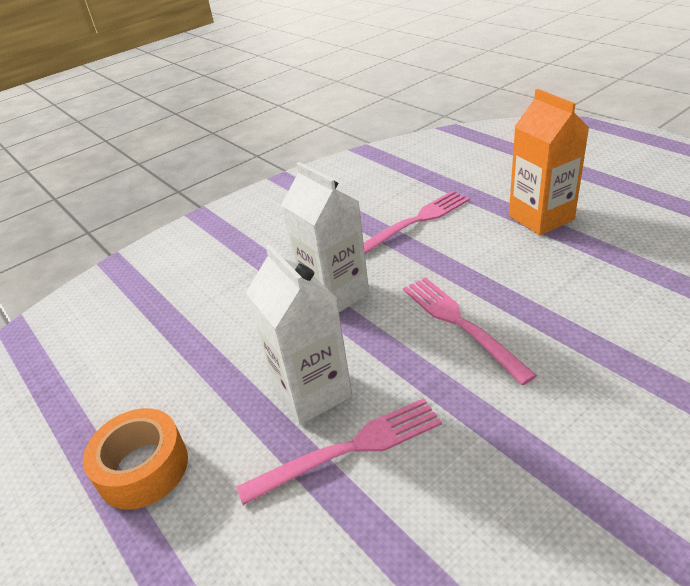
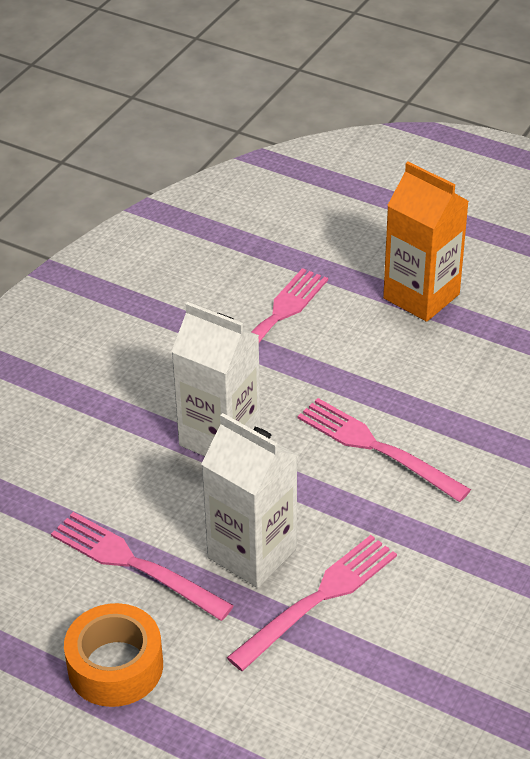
camera: 25 degrees left, 5 degrees up
(214, 380) = (134, 564): none -> pink fork

